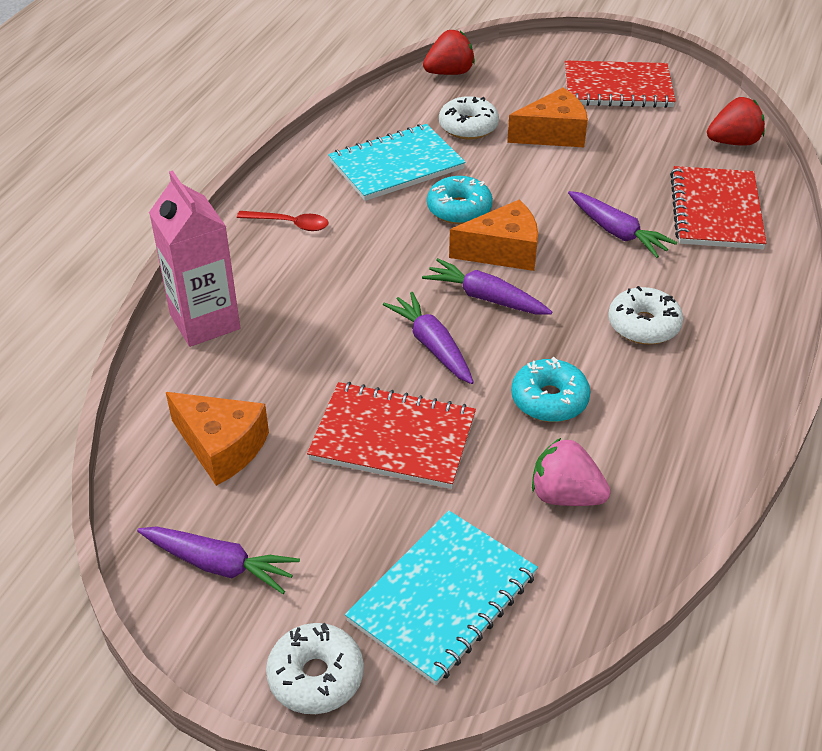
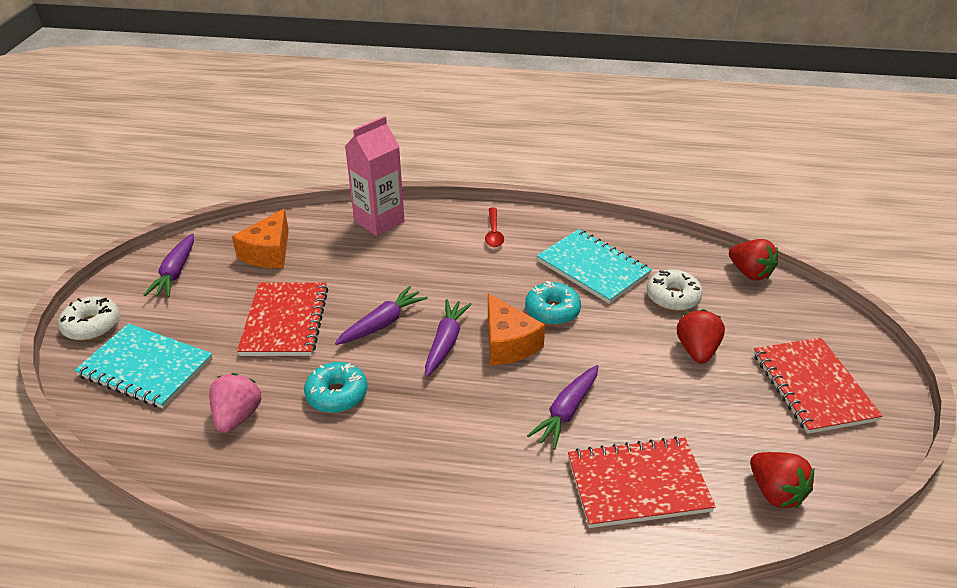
camera: 75 degrees right, 5 degrees down
(552, 134) = (697, 350): orange cheese -> red strawberry
(643, 325) = (441, 443): white donut -> none

